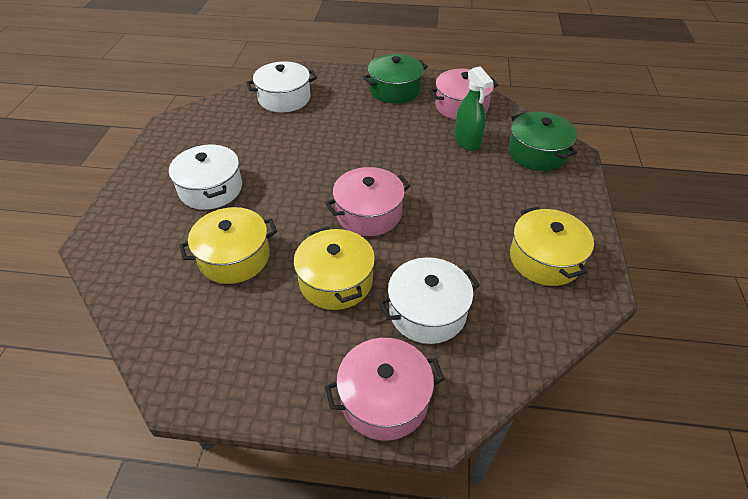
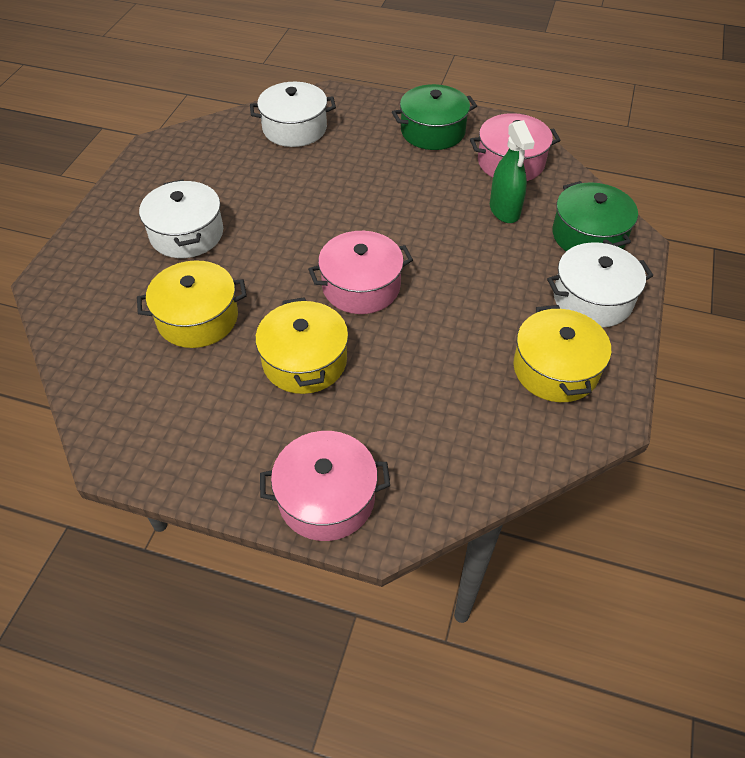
camera: 10 degrees right, 5 degrees up
(427, 312) = (399, 411): white pot -> white pot (592, 299)

